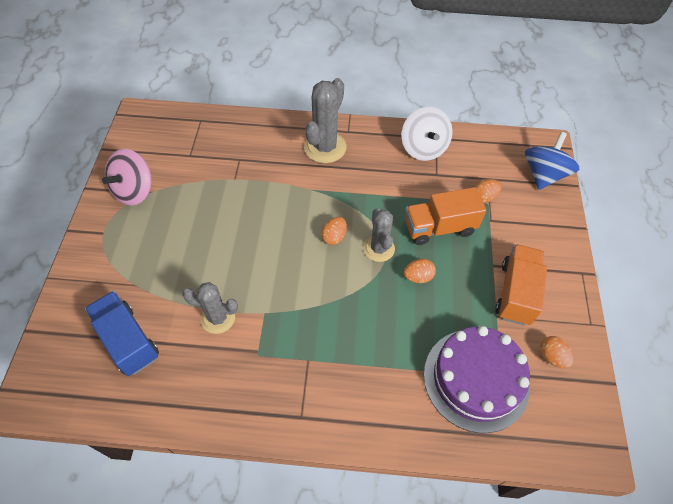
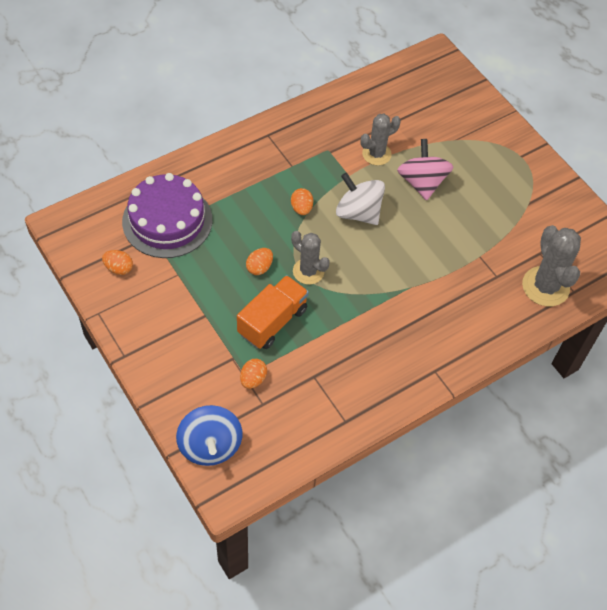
camera: 140 degrees right, 0 degrees up
(128, 340) = (418, 110): blue truck -> none
(134, 191) = (541, 197): pink spinning top -> pink spinning top (422, 182)
(325, 147) = (438, 337): grey cactus -> grey cactus (545, 286)
(334, 237) = (351, 259): orange egg -> orange egg (301, 208)
(423, 148) = (348, 399): white spinning top -> white spinning top (358, 212)
(516, 293) = (172, 302): orange truck -> none

